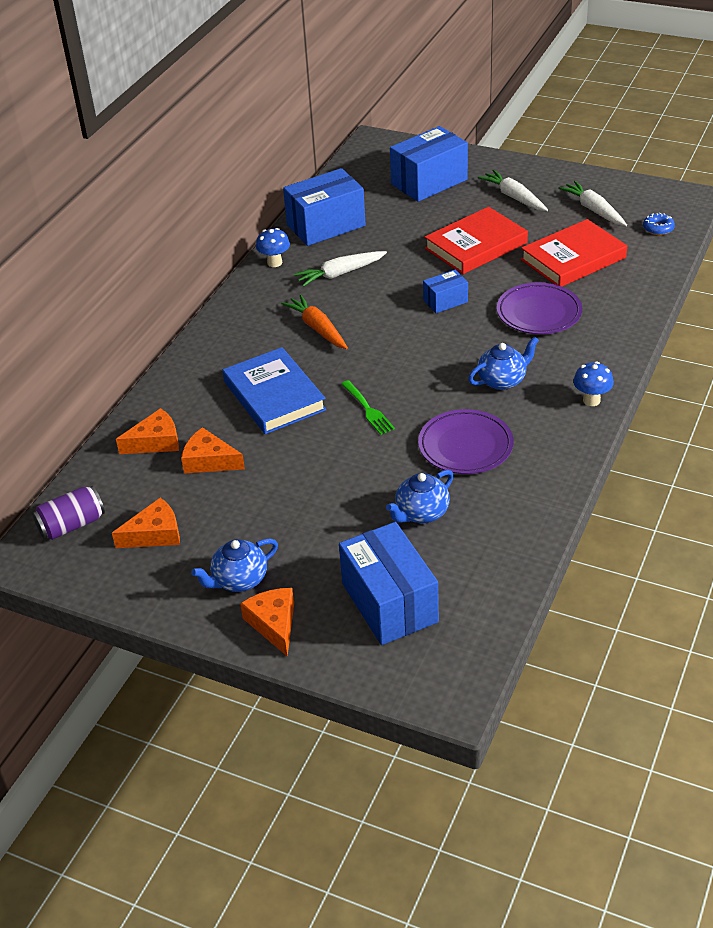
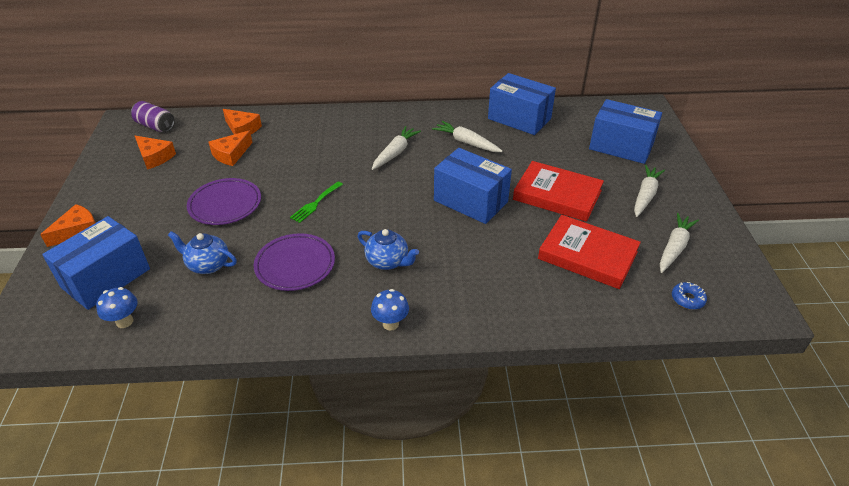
camera: 60 degrees right, 0 degrees up
(209, 461) = (231, 154): orange cheese -> orange cheese turned 135 degrees counterclockwise
(239, 580) = (118, 203): blue teapot -> none
(274, 263) = (457, 112): blue mushroom -> blue mushroom (124, 321)
(274, 396) = (310, 158): blue book -> none
(317, 328) = (395, 153): orange carrot -> white carrot
(445, 301) = (470, 201): blue box -> blue box, size x1.93
(539, 313) = (492, 256): purple plate -> purple plate (225, 204)

